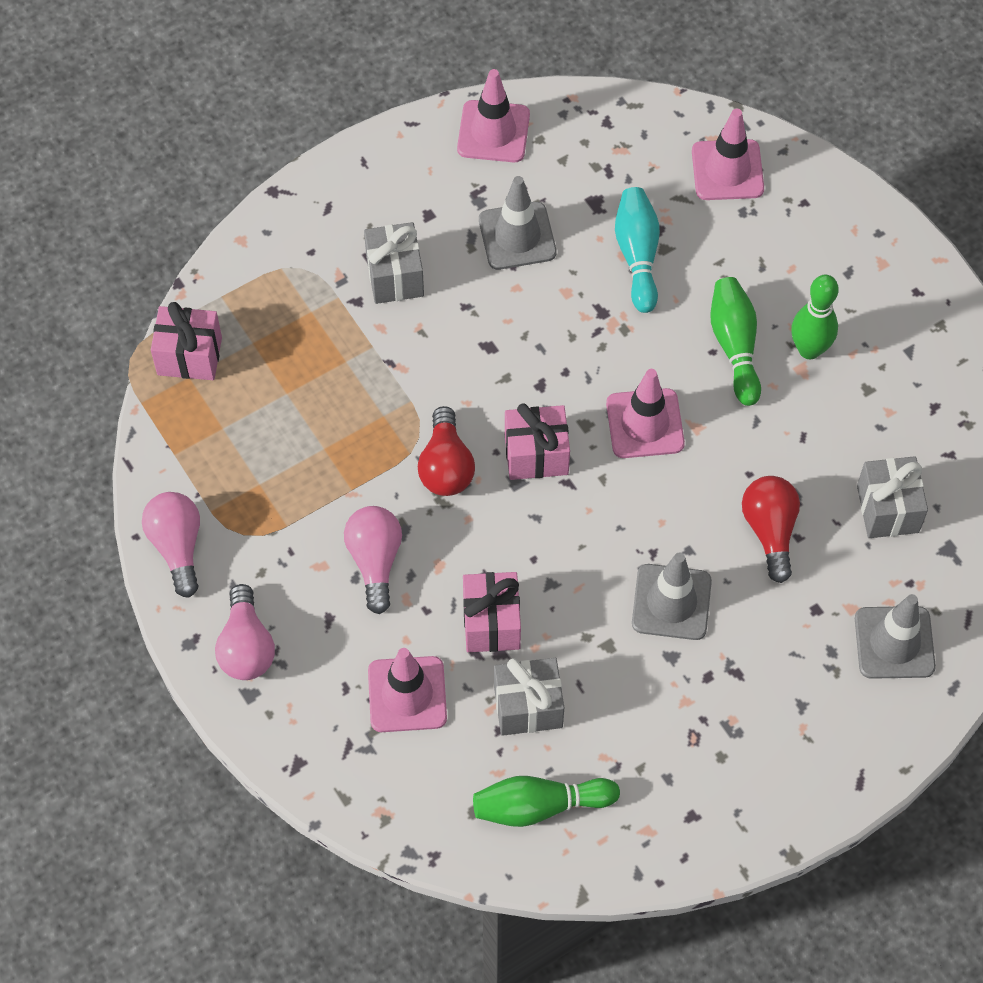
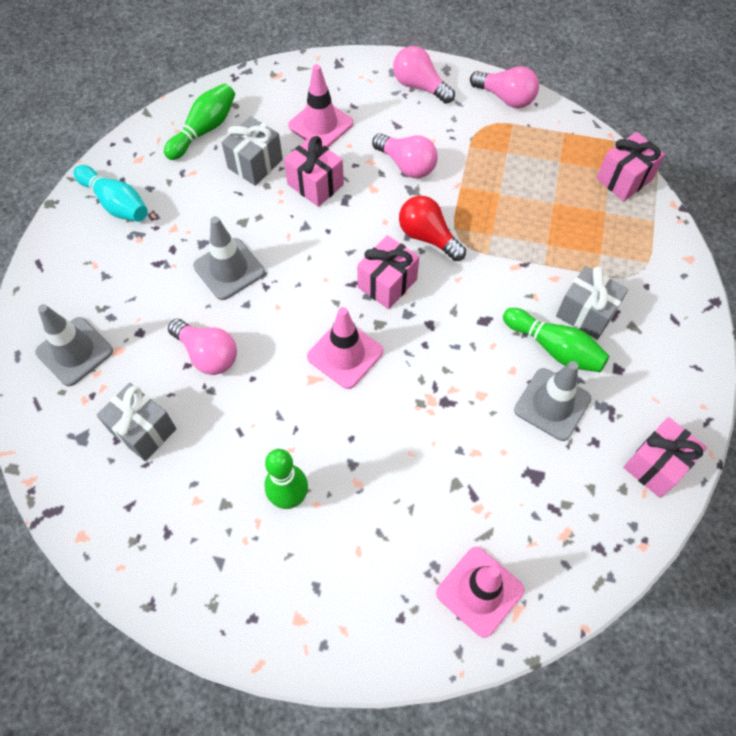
camera: 135 degrees right, 0 degrees up
(493, 132) = (656, 465): pink traffic cone -> pink gift
(637, 255) = (467, 462): turquoise bowling pin -> turquoise bowling pin (116, 203)
(735, 346) = (340, 455): green bowling pin -> green bowling pin (554, 348)
(770, 531) = (207, 354): red light bulb -> pink light bulb

